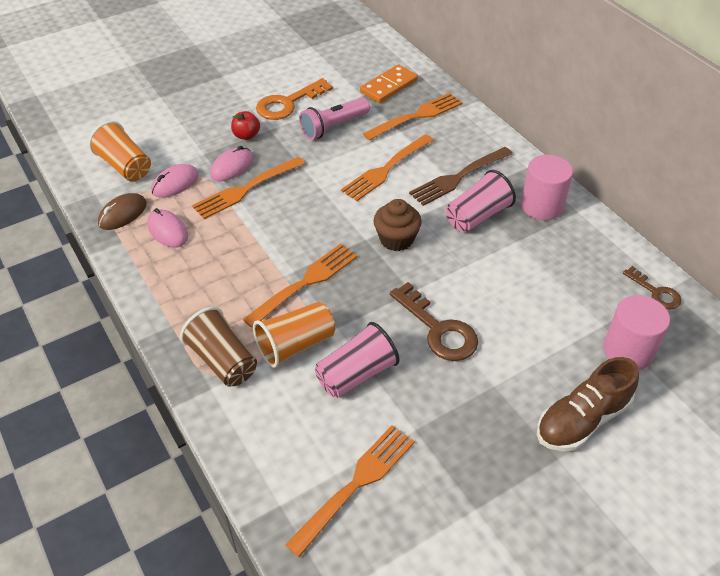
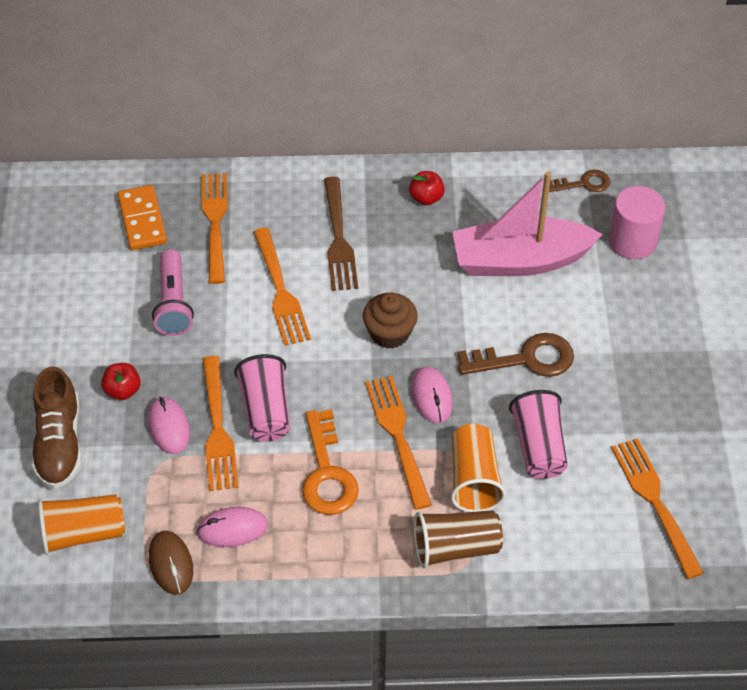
camera: 60 degrees left, 5 degrees up
(175, 183) = (155, 493): pink mouse -> pink mouse (431, 396)
(288, 103) = (95, 326): orange key -> orange key (327, 473)
(477, 216) = (404, 254): pink cup -> pink cup (266, 411)
(534, 285) = (520, 260): none -> pink boat
(541, 206) = (426, 198): pink cylinder -> red apple
(582, 420) = (681, 313): brown shoe -> brown shoe (59, 443)

